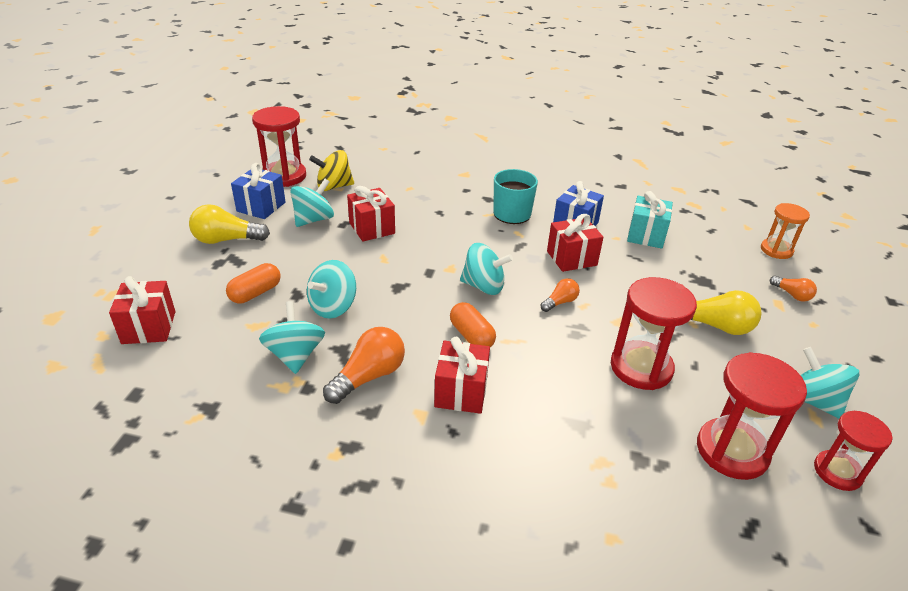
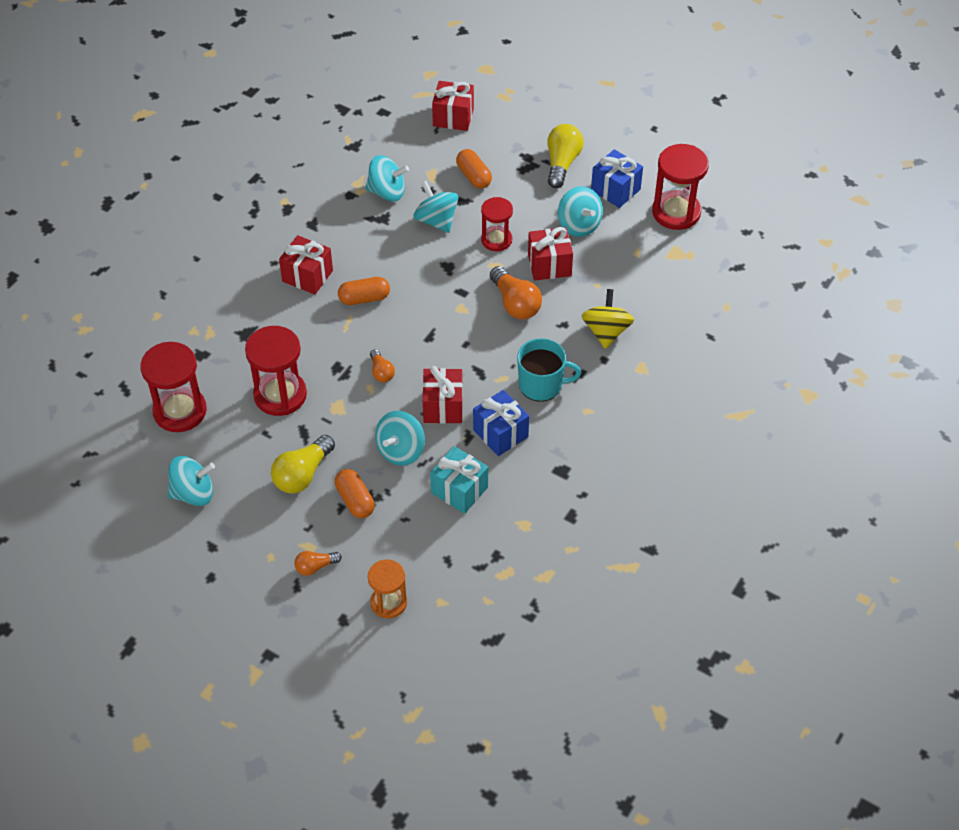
camera: 110 degrees right, 15 degrees up
(334, 187) = (642, 248): yellow spinning top -> yellow spinning top (606, 332)
(369, 376) = (346, 228): orange light bulb -> orange light bulb (515, 303)
(483, 286) = (425, 325): turquoise spinning top -> turquoise spinning top (401, 450)
(709, 287) = (355, 500): none -> orange capsule
(837, 472) = (132, 464): red hourglass -> red hourglass (496, 240)

